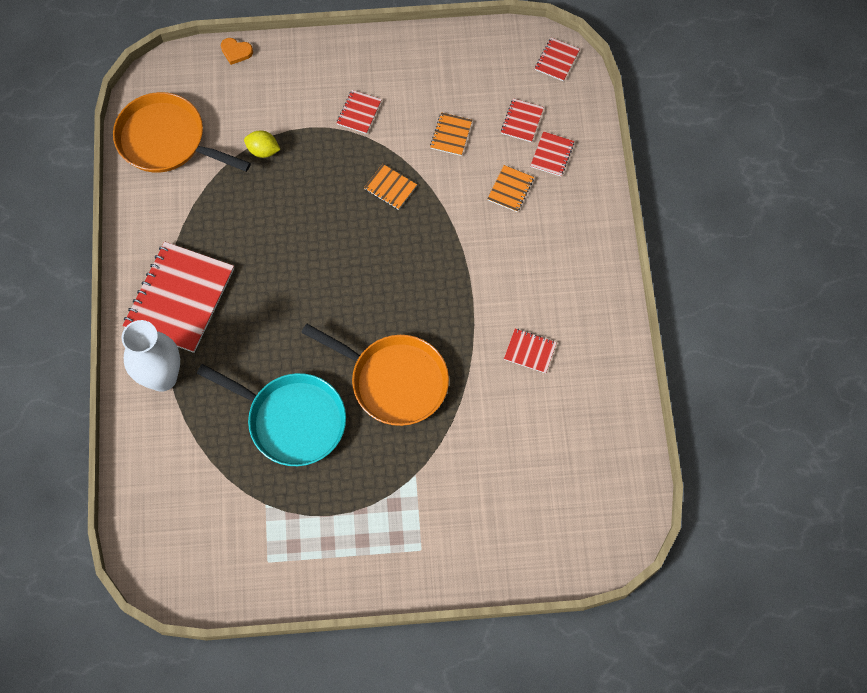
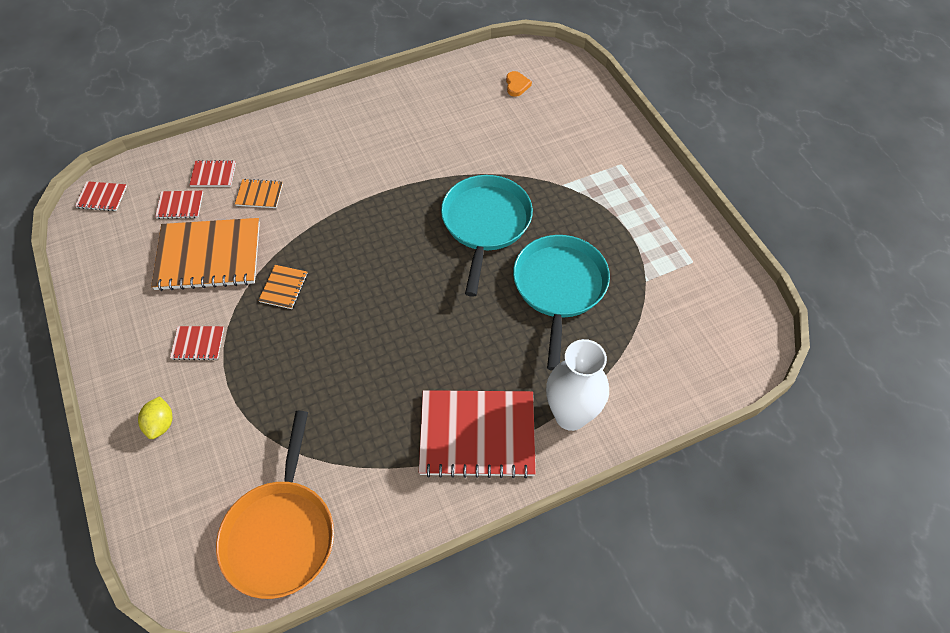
camera: 110 degrees left, 10 degrees down
(236, 52) = (134, 502): orange heart -> orange heart (516, 85)
(263, 150) = (269, 420): yellow lemon -> yellow lemon (160, 424)
(394, 381) = (485, 224): orange pan -> turquoise pan
(451, 135) = (208, 256): orange notebook -> orange notebook, size x2.26
(530, 351) = (417, 141): red notebook -> none

